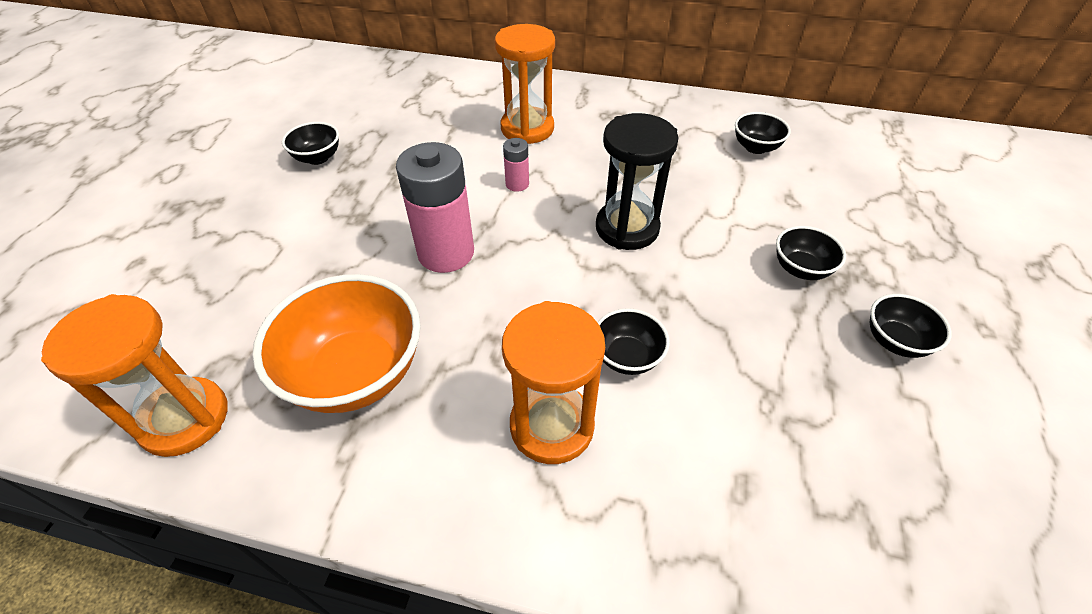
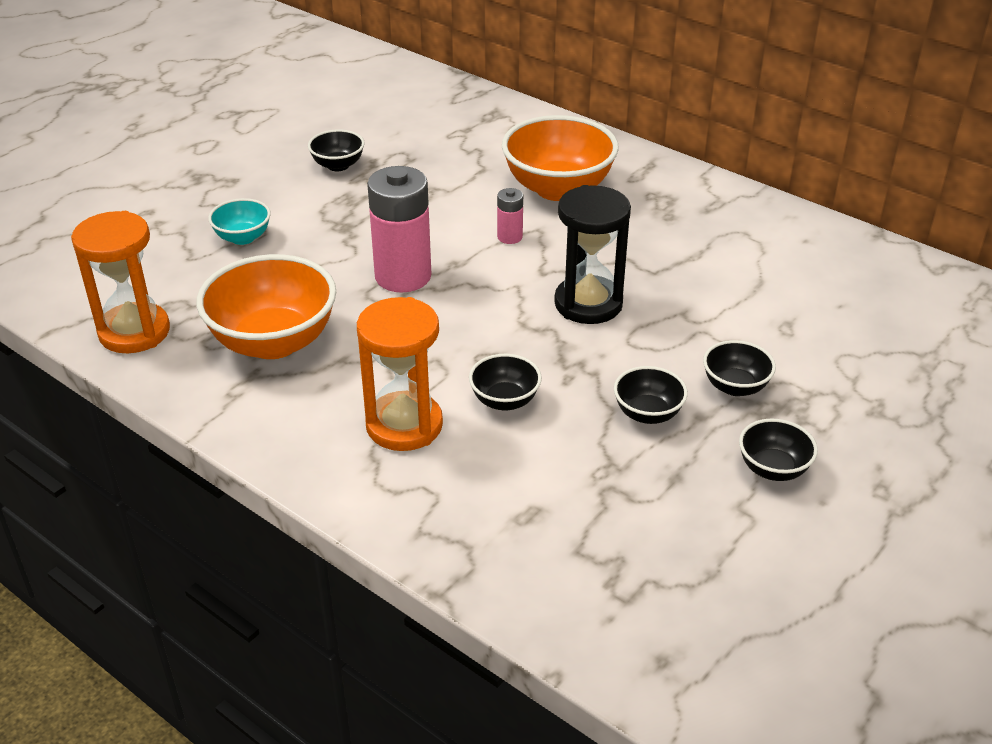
camera: 25 degrees right, 10 degrees down
(259, 260) = (243, 237): none -> turquoise bowl
(527, 128) = (558, 188): orange hourglass -> orange bowl
(755, 147) = (794, 269): black bowl -> black bowl (647, 414)

